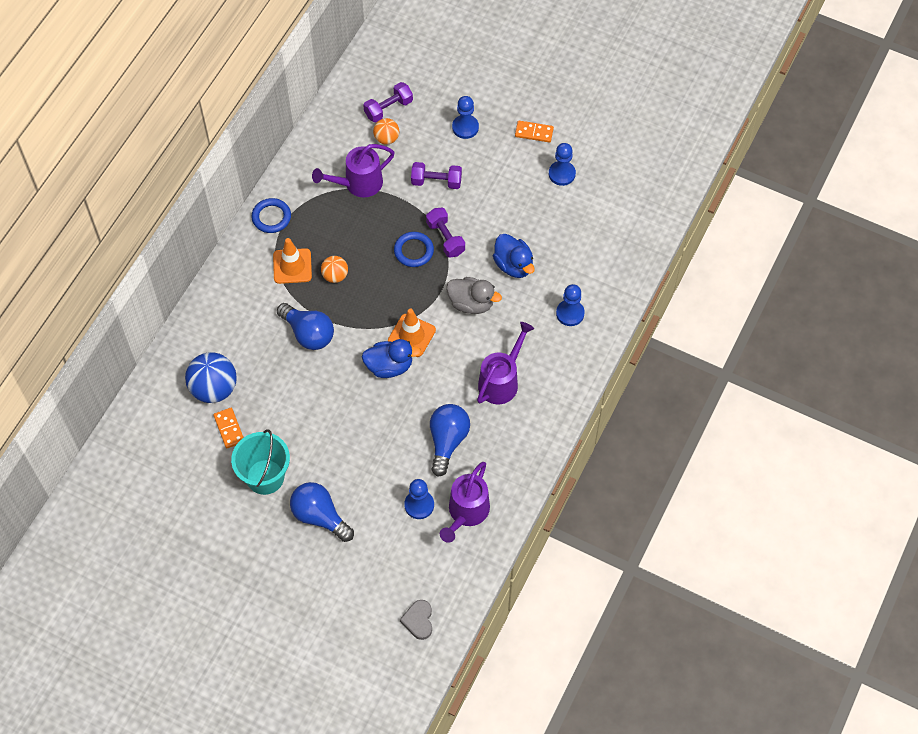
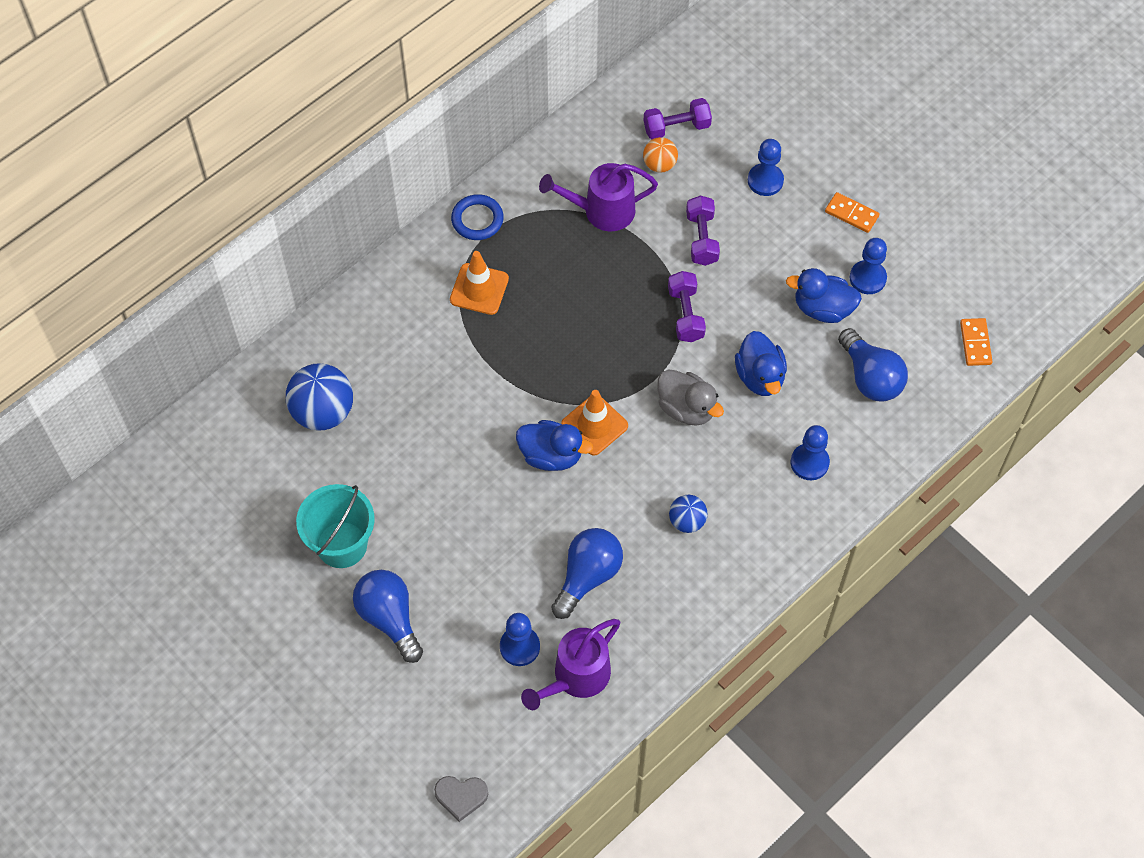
camera: 20 degrees right, 0 degrees up
(229, 429) = (321, 469): orange domino -> orange domino (975, 343)
(308, 333) = (466, 380): blue light bulb -> blue light bulb (870, 377)
(335, 276) = (527, 318): orange ball -> none
(413, 251) = (639, 318): blue ring -> none
(418, 620) = (461, 796): grey heart -> grey heart turned 105 degrees counterclockwise
(436, 181) = (701, 238): purple dumbbell -> purple dumbbell turned 60 degrees clockwise
(501, 381) = (687, 521): purple watering can -> blue ball
(539, 204) = (822, 308): none -> blue duck

